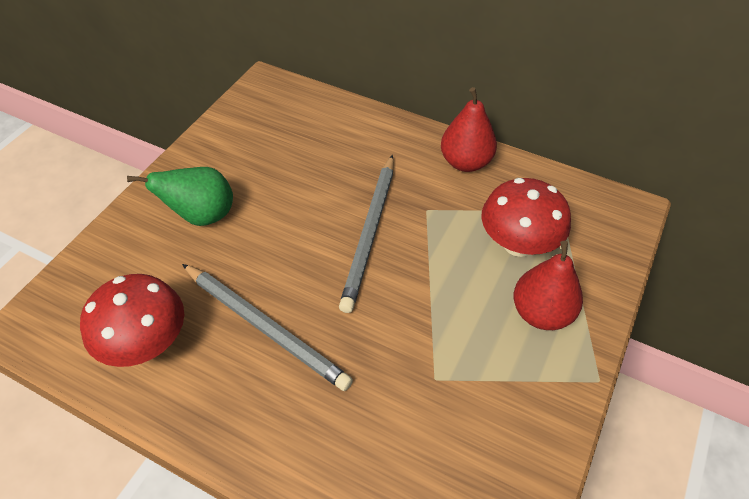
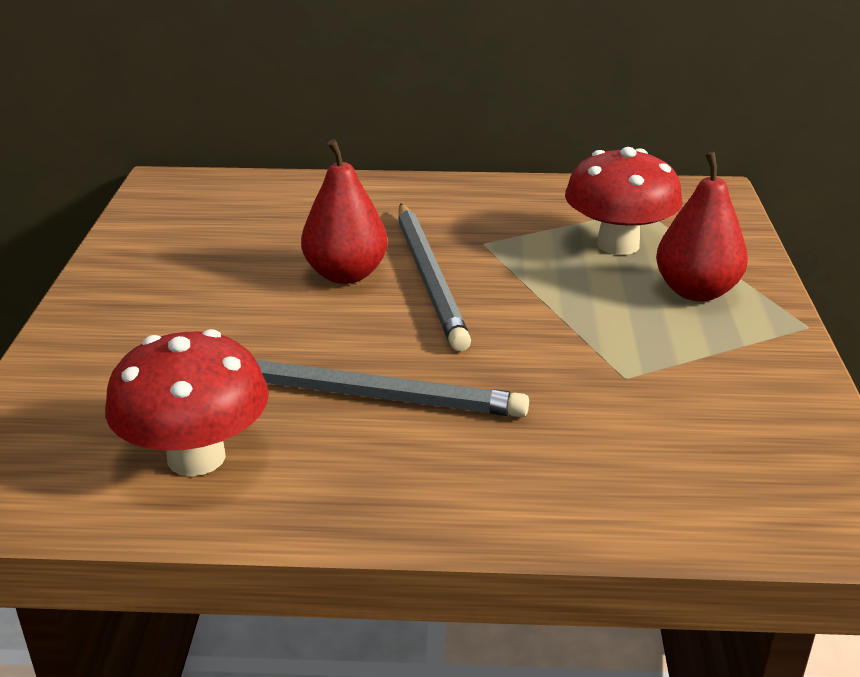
camera: 25 degrees left, 20 degrees down
(202, 216) = (175, 317): green pear -> none
(465, 162) = (495, 195): red pear -> red pear (346, 274)

